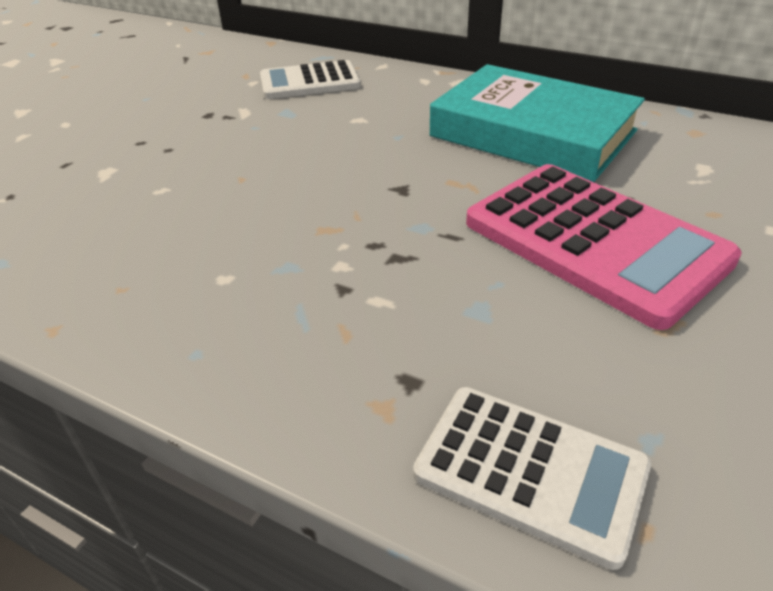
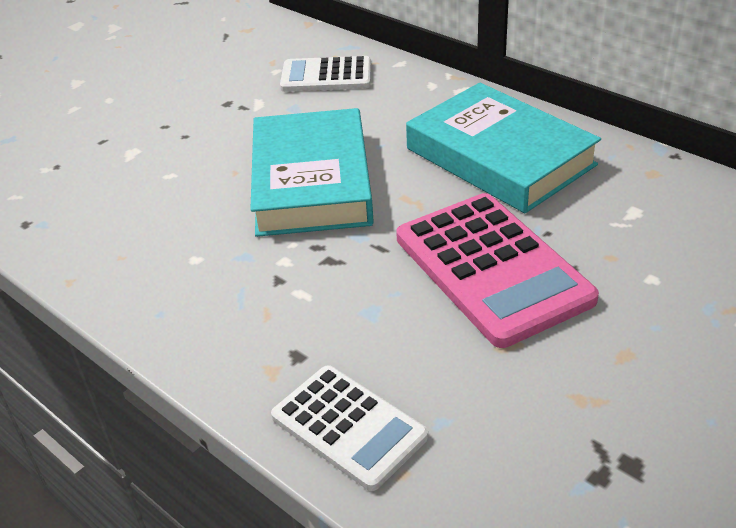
camera: 15 degrees right, 0 degrees up
(337, 178) = (311, 182): none -> turquoise book

